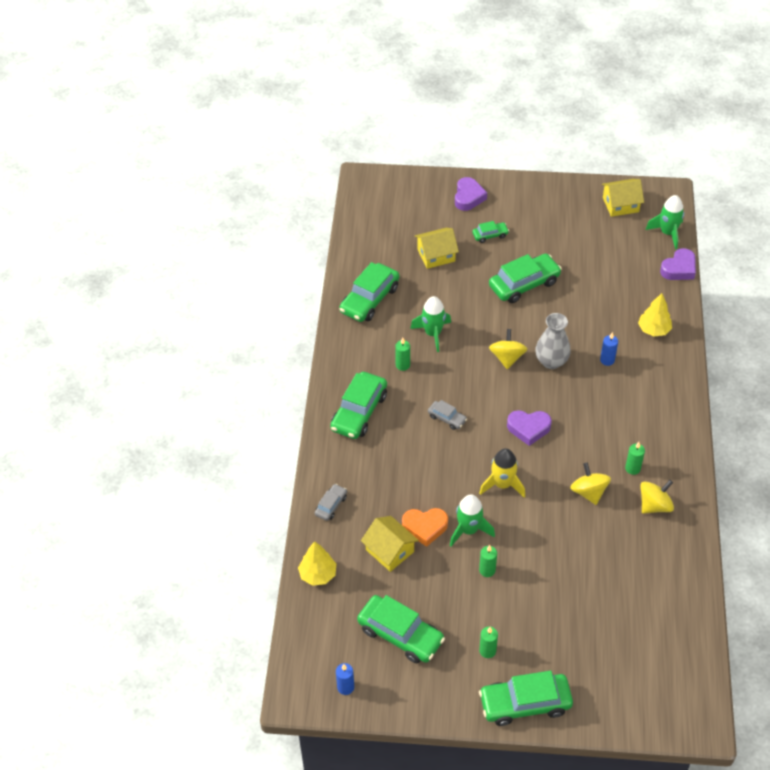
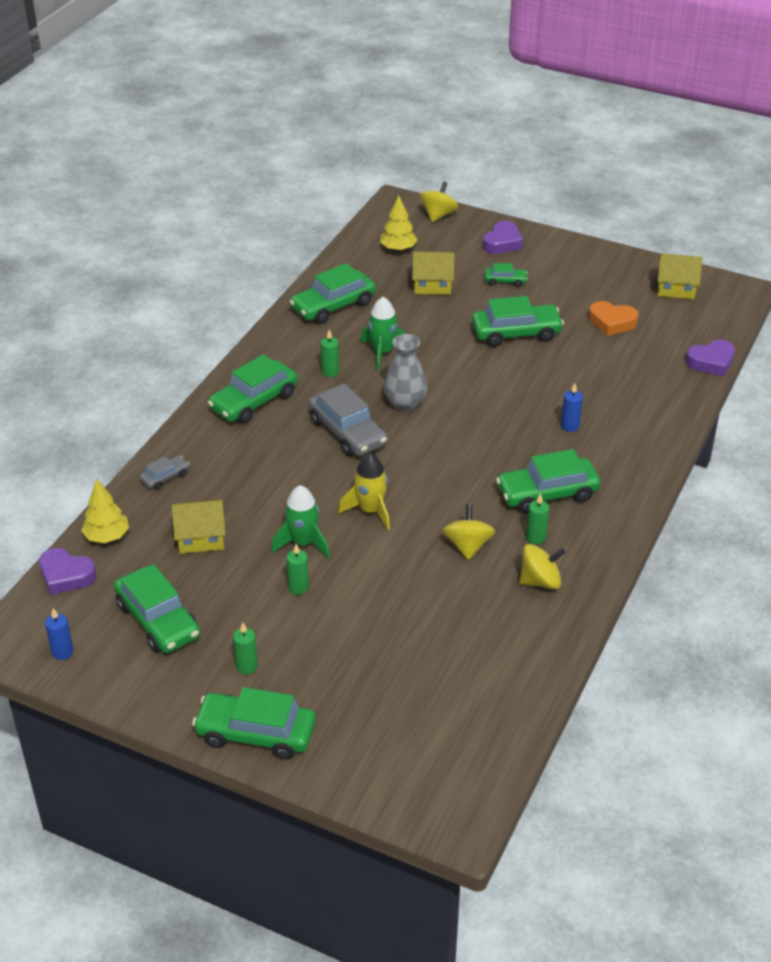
camera: 20 degrees right, 10 degrees down
(389, 550) = (200, 537): yellow house -> yellow house turned 75 degrees counterclockwise
(425, 527) = (254, 526): orange heart -> orange heart (612, 322)
(447, 418) = (347, 432): grey car -> grey car, size x1.98
(507, 358) = (453, 395): yellow spinning top -> yellow spinning top (438, 215)
(528, 428) = (435, 466): purple heart -> purple heart (66, 576)
(551, 361) = (502, 411): grey vase -> grey vase (405, 404)
(621, 427) = (547, 493): none -> green car
(653, 330) = (644, 411): yellow tree -> yellow tree (398, 249)
(667, 233) = (717, 326): green rocket -> none

